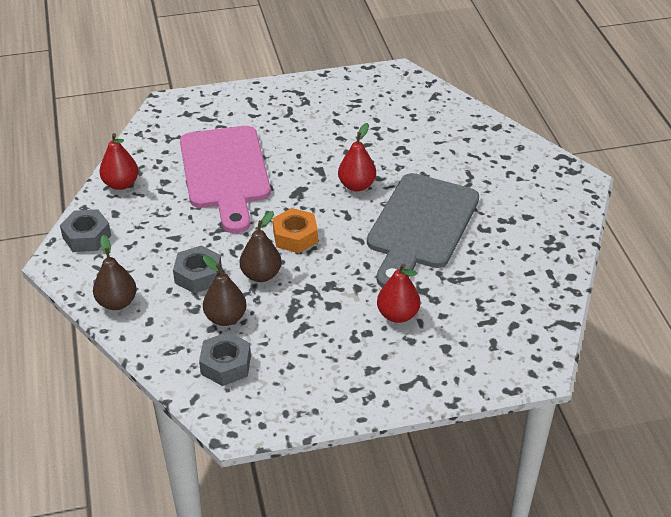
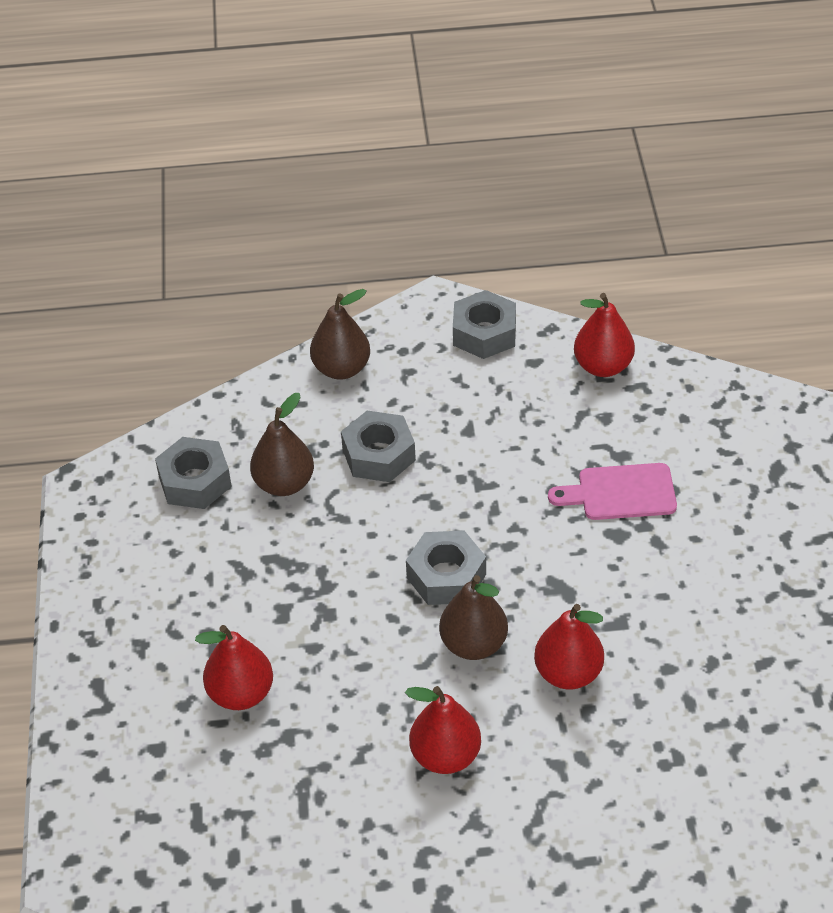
camera: 100 degrees right, 5 degrees up
(225, 172) = (620, 492): pink cutting board -> pink cutting board, size x0.47
(261, 275) = (365, 528): brown pear -> brown pear (473, 644)
(295, 236) = (446, 576): orange nut -> grey nut
(420, 226) = (445, 756): grey cutting board -> red pear

